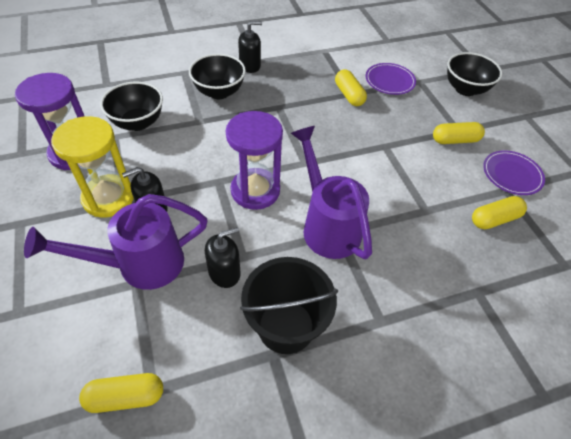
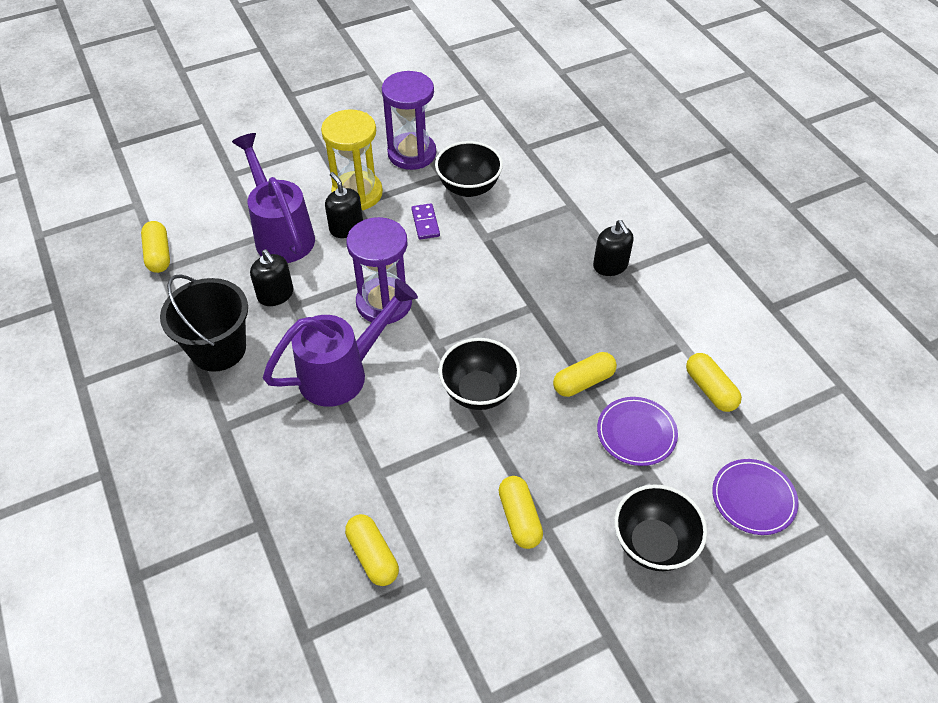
camera: 85 degrees right, 0 degrees up
(169, 154) = (425, 223): none -> purple domino
(219, 92) = (543, 244): black bowl -> black bowl (479, 392)
(359, 47) = (710, 389): none -> yellow capsule
(512, 174) = (462, 591): purple plate -> purple plate (753, 498)

